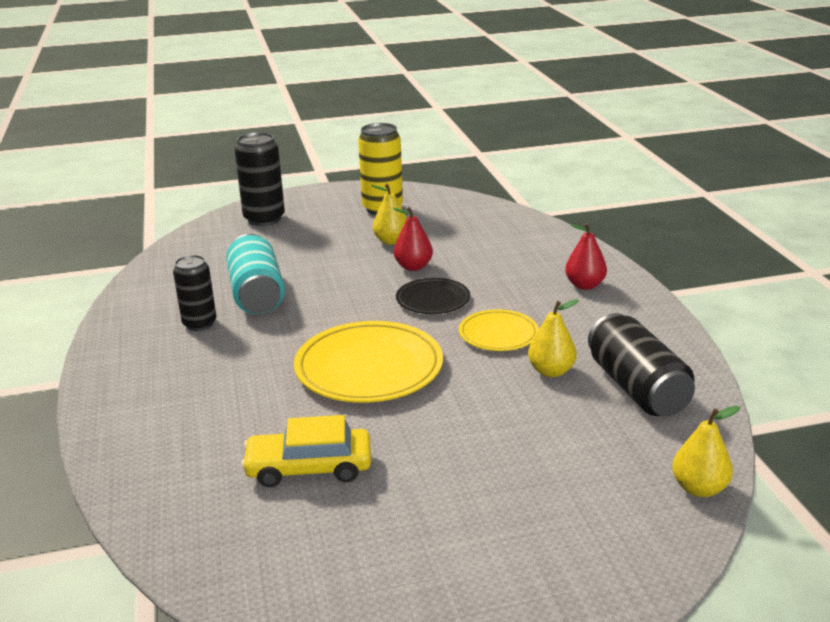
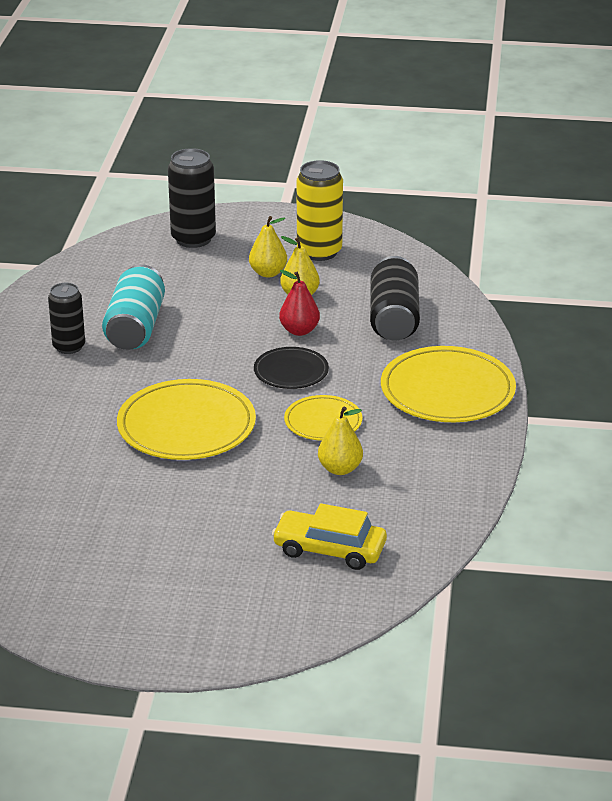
camera: 20 degrees right, 5 degrees up
(309, 467) = (83, 500): yellow car -> yellow car (329, 549)
(584, 285) = (447, 390): red pear -> yellow plate
(636, 388) = (401, 503): black can -> black can (393, 318)
(699, 488) = (372, 596): yellow pear -> yellow pear (268, 273)

